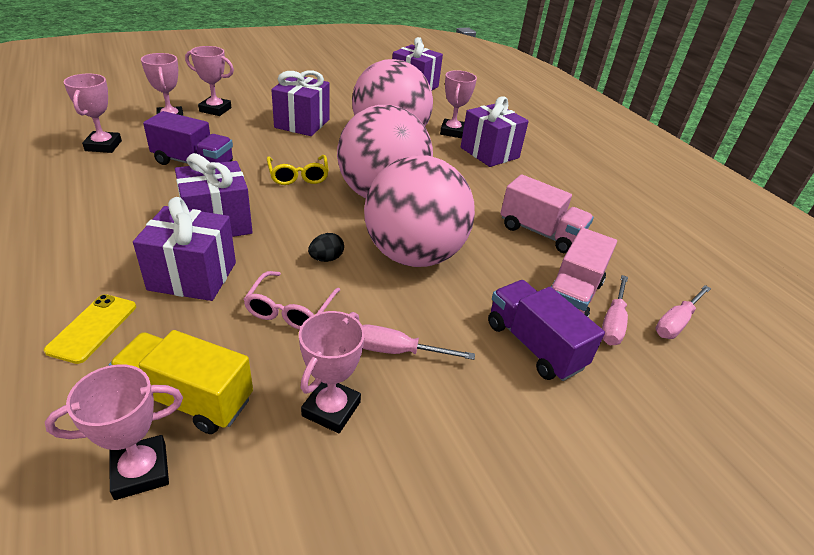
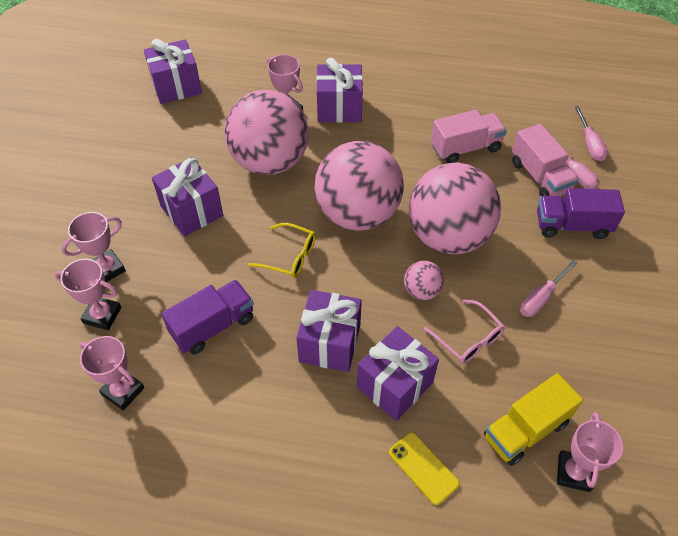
camera: 50 degrees left, 15 degrees up
(326, 259) = (422, 291): black egg -> pink ball
(331, 409) = (572, 356): pink trophy -> none

